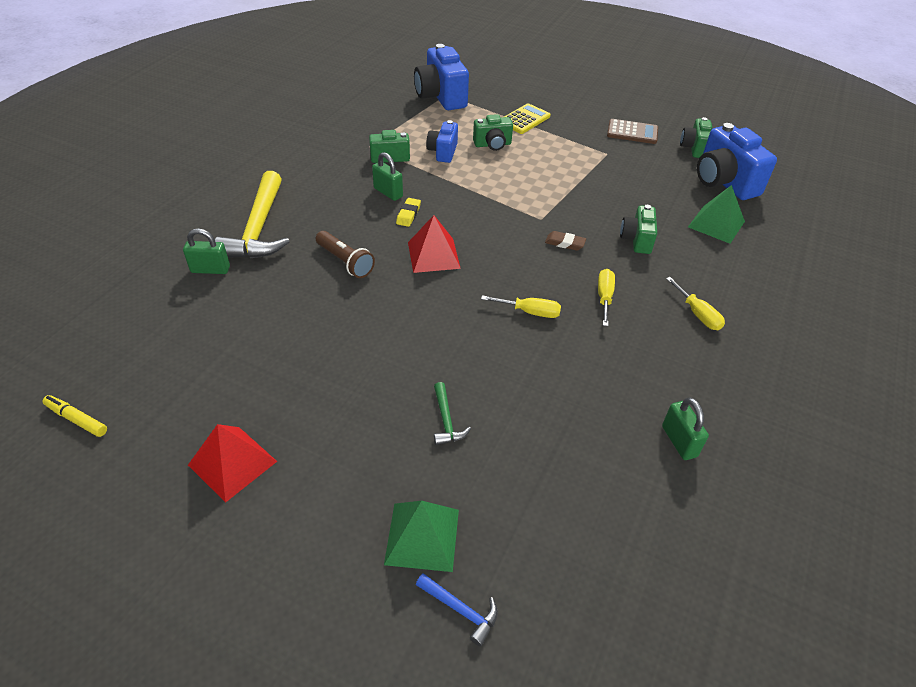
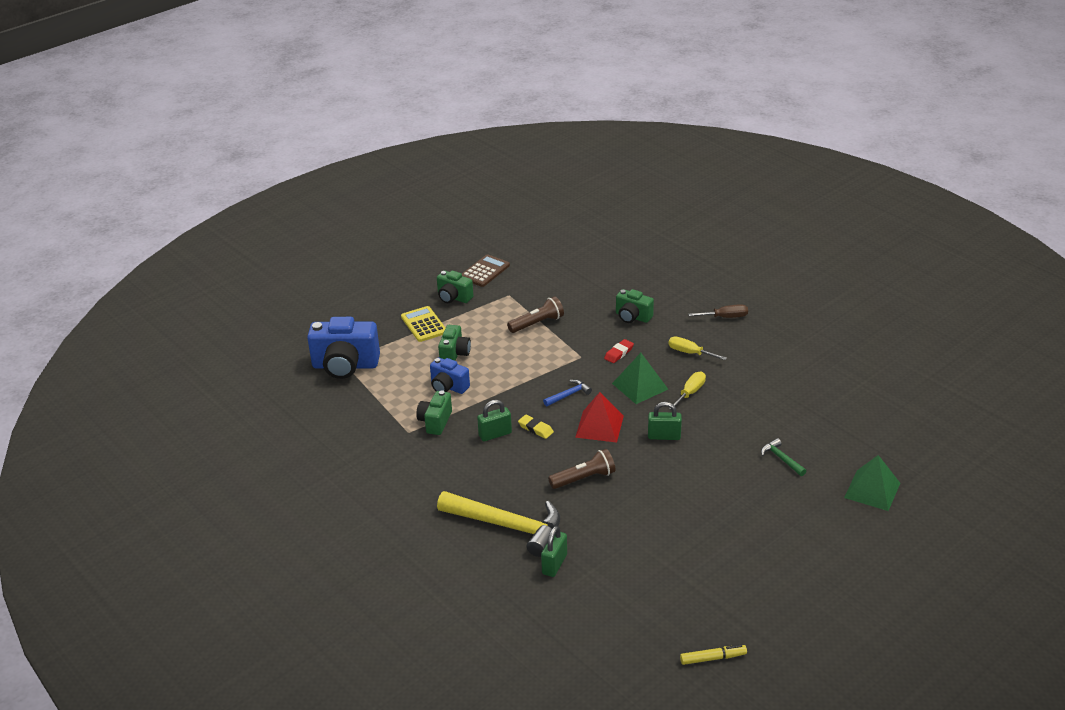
camera: 65 degrees left, 10 degrees down
(77, 419) = (712, 658): yellow marker -> yellow marker turned 150 degrees counterclockwise
(232, 463) = (785, 571): red pyramid -> none
(446, 420) = (781, 459): green hammer -> green hammer turned 135 degrees counterclockwise
(460, 610) = (925, 485): blue hammer -> blue hammer (568, 395)
(565, 243) = (619, 353): brown eraser -> red eraser
(575, 180) = (537, 323): none -> brown flashlight
(679, 441) = (832, 364): green padlock -> green padlock (664, 436)
(694, 148) = (529, 248): green camera -> green camera (453, 297)
(697, 314) = (725, 317): yellow screwdriver -> brown screwdriver
(716, 224) = (633, 274): green pyramid -> green pyramid (640, 386)
(724, 182) = (583, 251): blue camera -> none

